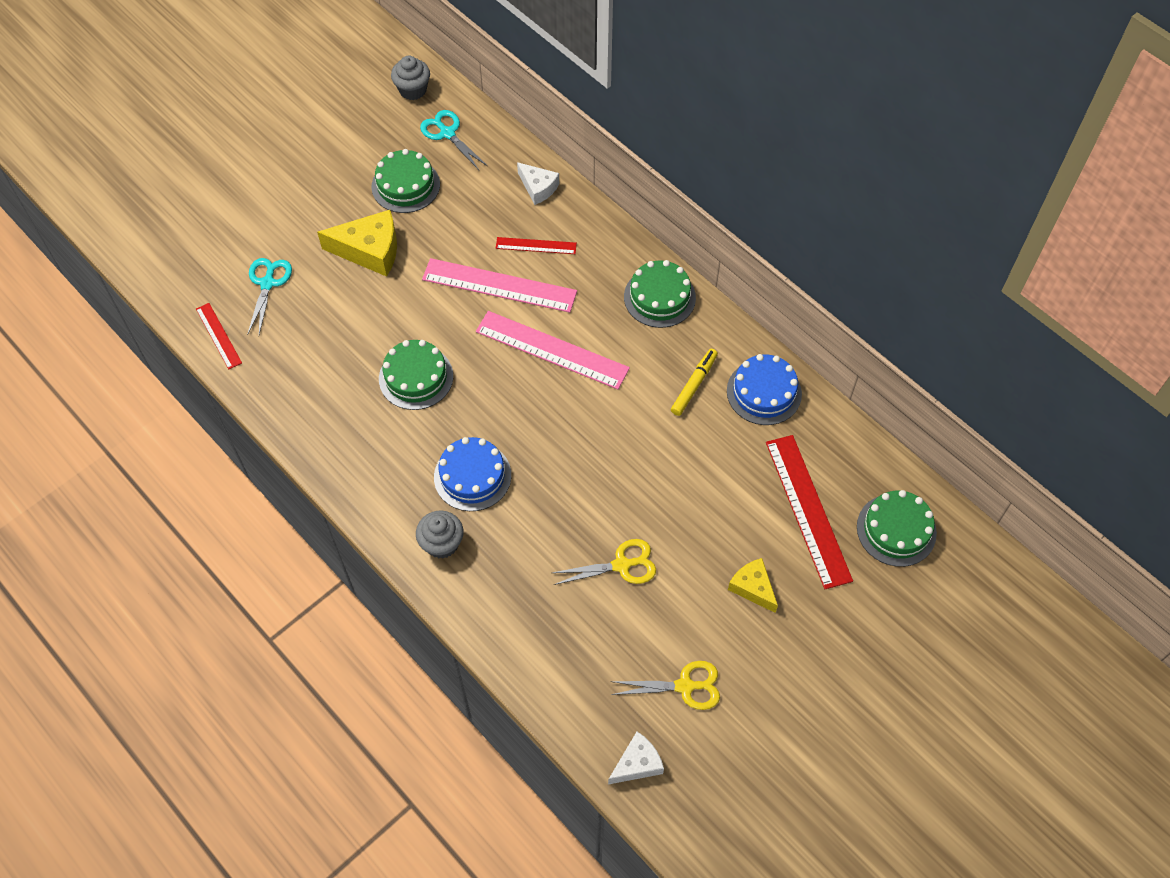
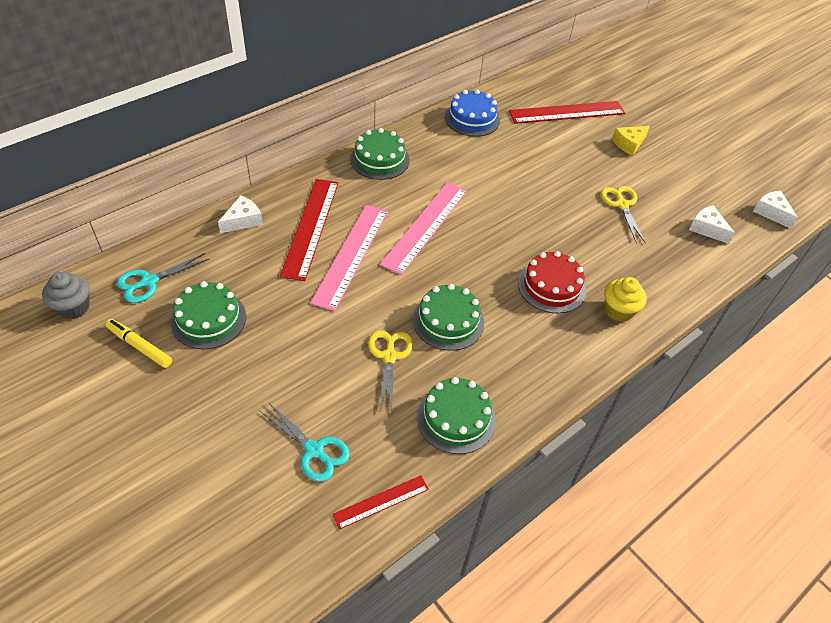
camera: 90 degrees left, 10 degrees down
(267, 283) = (314, 450): turquoise scissors -> turquoise scissors turned 150 degrees counterclockwise
(370, 250) = (288, 353): yellow cheese -> none
(442, 543) = (618, 310): grey cupcake -> yellow cupcake
(472, 476) = (551, 286): blue cake -> red cake
(536, 246) = (311, 227): red ruler -> red ruler, size x1.89
(591, 667) = (707, 229): none -> white cheese
(685, 686) = (709, 183): yellow scissors -> yellow scissors (389, 356)
(694, 385) = (464, 151): yellow marker -> yellow marker (139, 346)
(896, 530) = (577, 79): green cake -> green cake (456, 418)

